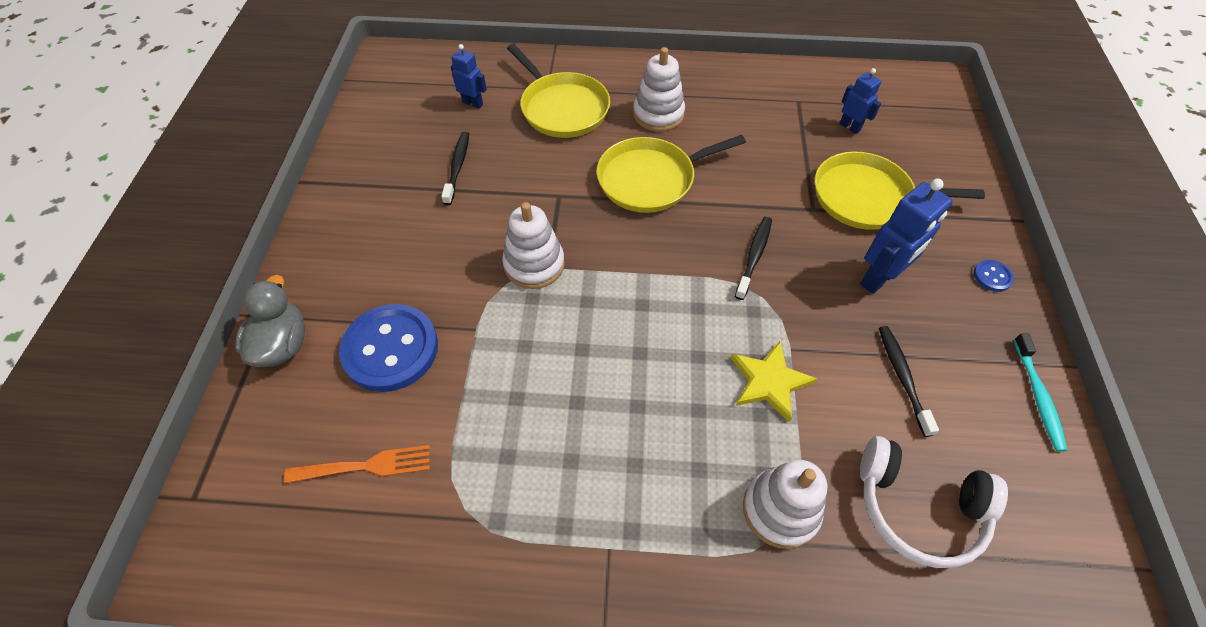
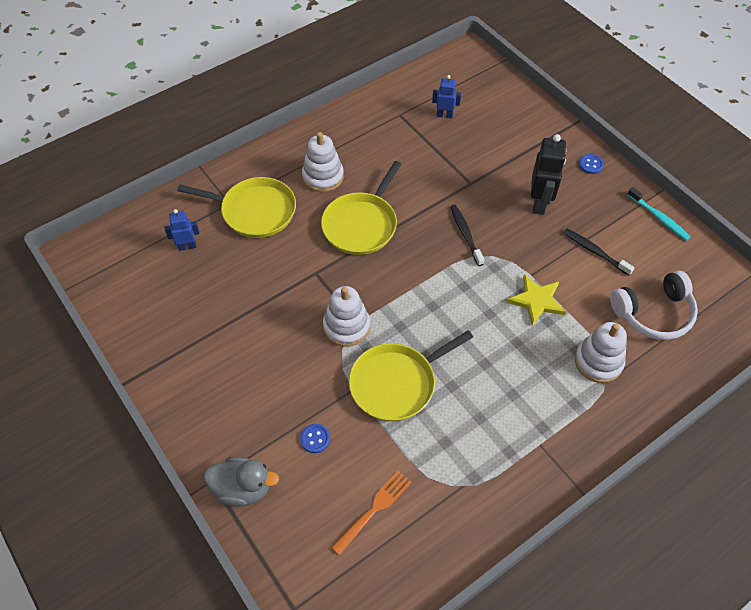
camera: 40 degrees left, 0 degrees up
(282, 344) = (243, 488): grey duck -> grey duck turned 135 degrees clockwise
(391, 349) = (315, 439): blue button -> blue button, size x0.41
(457, 167) = (227, 298): black toothbrush -> none
(867, 197) = (492, 157): yellow pan -> yellow pan (396, 383)
(879, 279) = (539, 203): blue robot -> black robot

